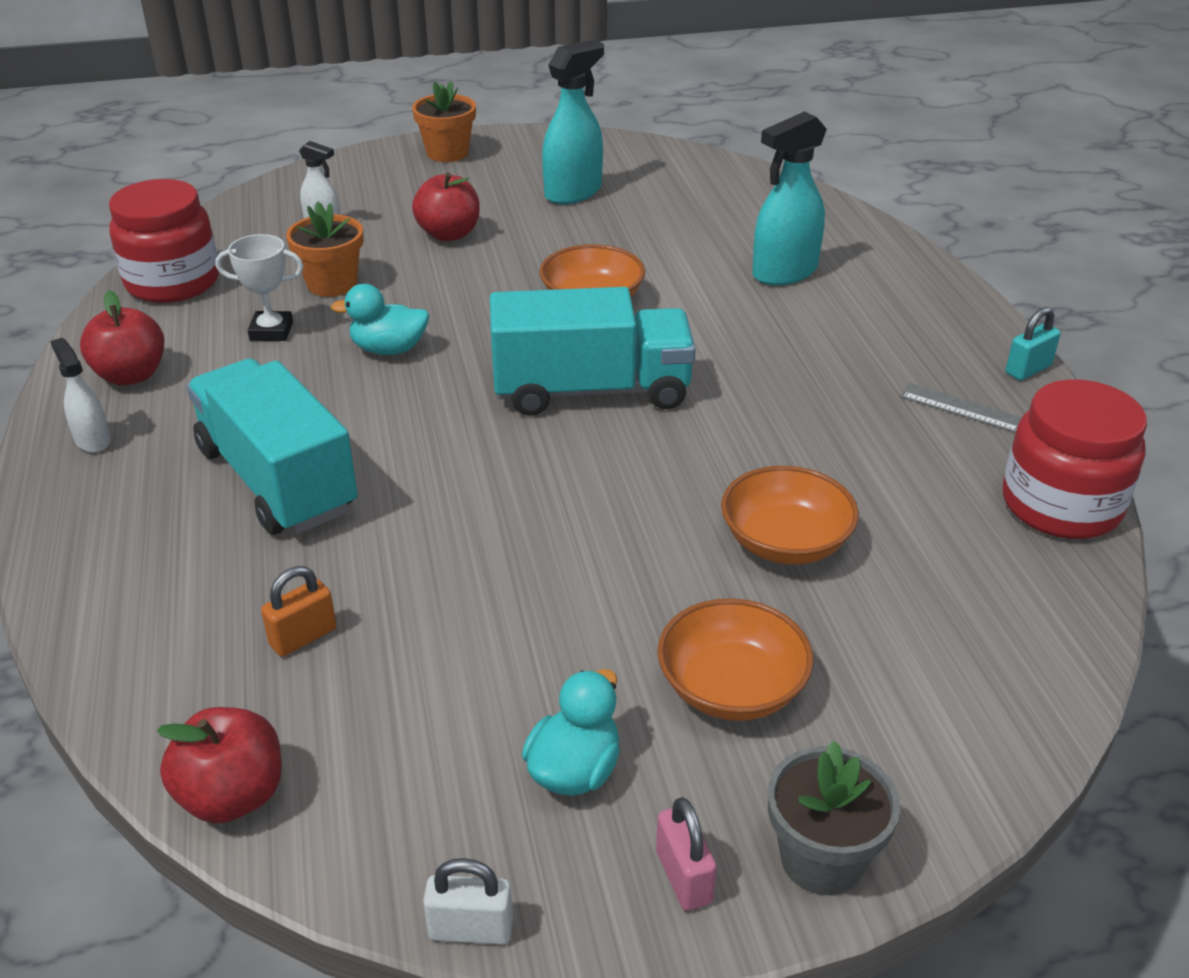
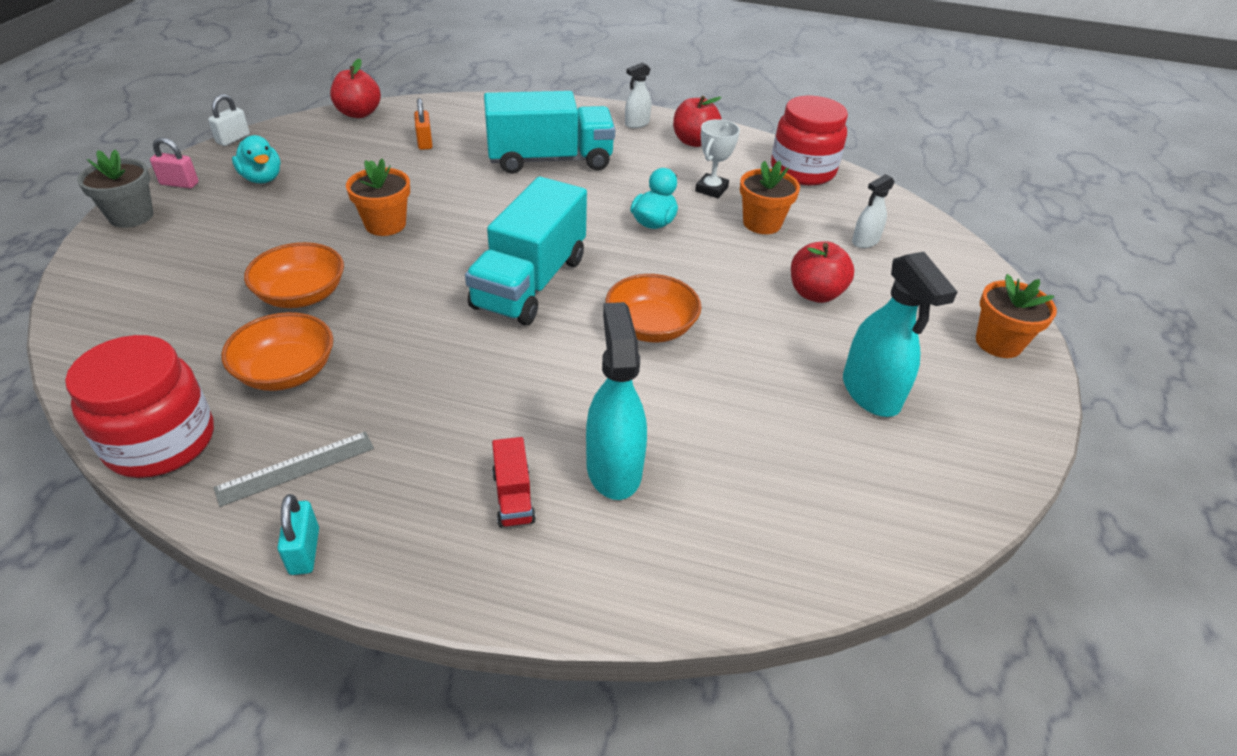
camera: 115 degrees right, 5 degrees up
(92, 440) = (637, 124): white spray bottle -> white spray bottle turned 150 degrees clockwise
(580, 553) = (385, 224): none -> orange flower pot
(731, 688) = (239, 232): orange bowl -> orange bowl (286, 372)
(865, 303) = (513, 497): none -> red truck

